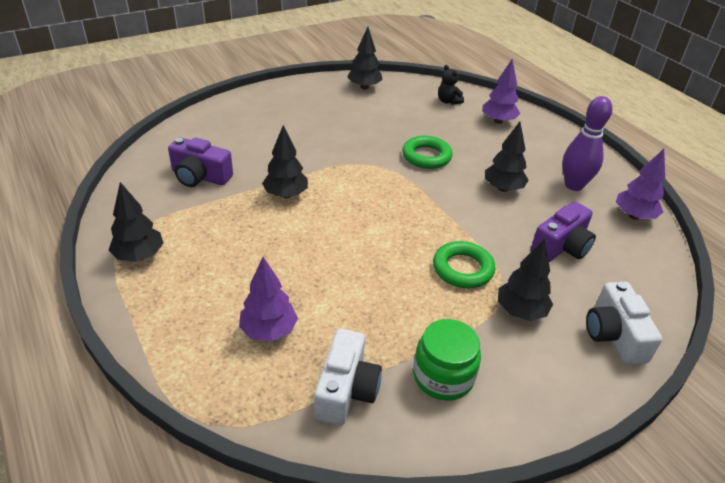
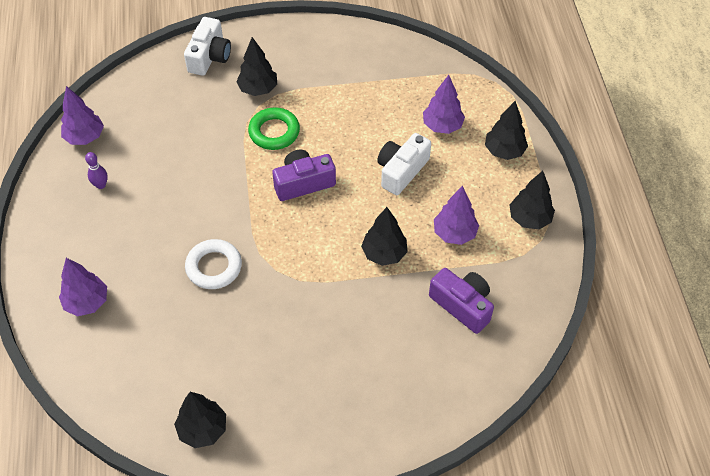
camera: 155 degrees left, 15 degrees up
(221, 225) = (454, 233): none -> purple tree
(346, 390) = (406, 75): white camera -> white camera (401, 171)
(426, 156) = (214, 267): green ring -> white ring
(443, 376) = (342, 66): green jar -> none
(448, 101) = (115, 361): black teddy bear -> none
(503, 188) = (172, 201): black tree -> black tree (504, 151)
(561, 247) = (178, 128): purple camera -> purple camera (303, 183)
(573, 185) = (101, 185): purple bowling pin -> purple bowling pin, size x0.50

